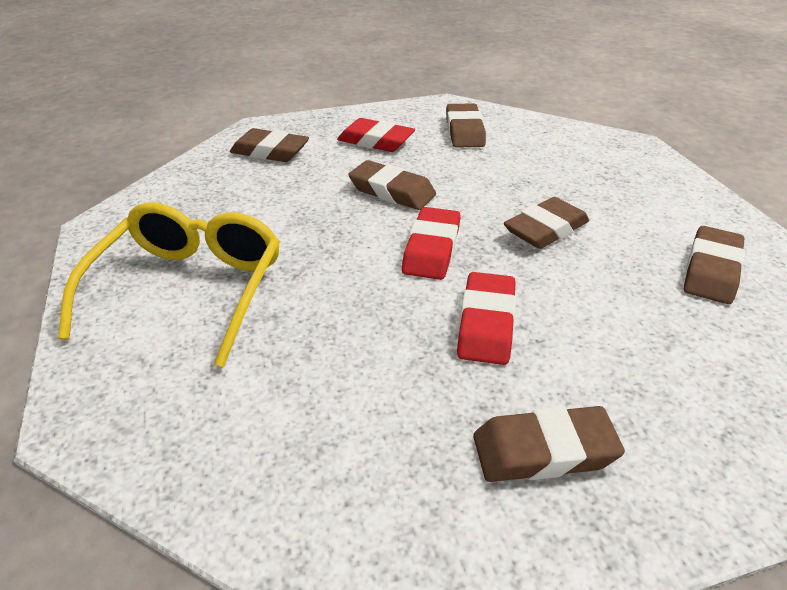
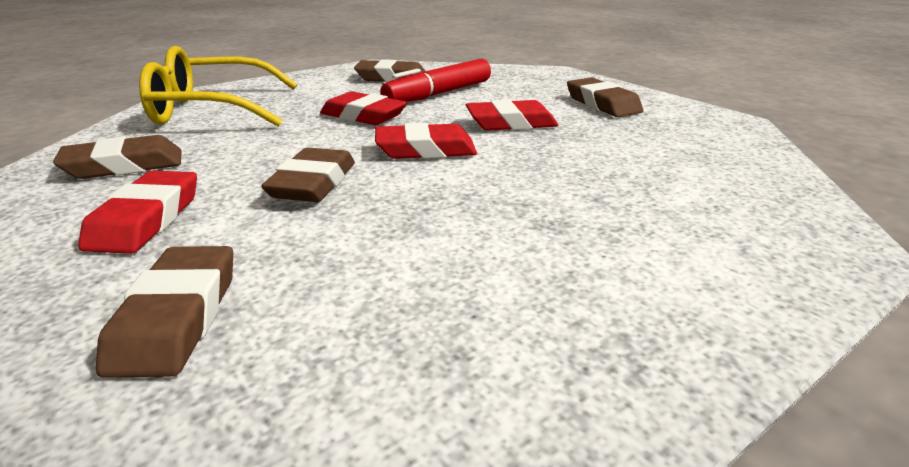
camera: 110 degrees left, 10 degrees down
(188, 291) = (622, 258): yellow glasses -> yellow glasses (214, 109)
(545, 229) = (363, 116): brown eraser -> red eraser
(624, 295) = (438, 94): none -> red marker

